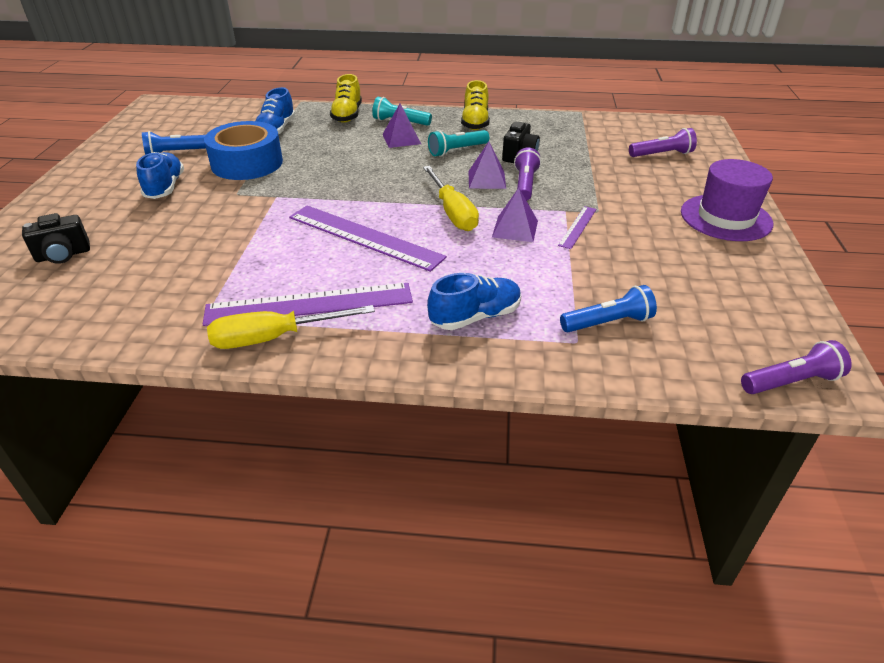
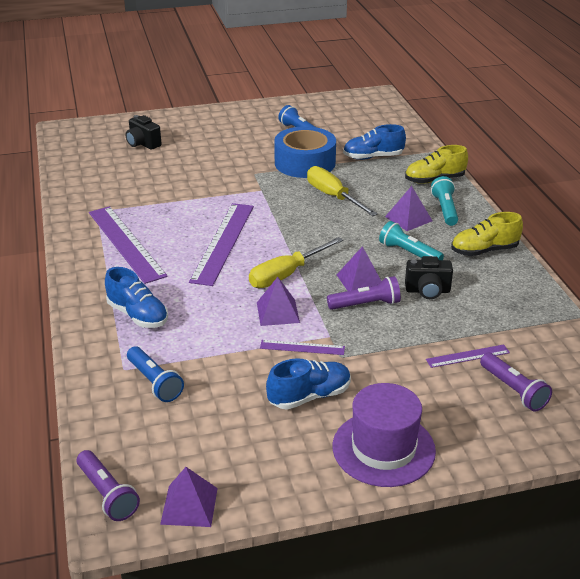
camera: 70 degrees right, 5 degrees down
(165, 187) = (245, 145): blue shoe -> blue shoe (309, 396)
(274, 338) = (85, 241): yellow screwdriver -> yellow screwdriver (333, 197)
(615, 160) = (467, 356): none -> purple ruler
(803, 329) = (189, 505): none -> purple pyramid

